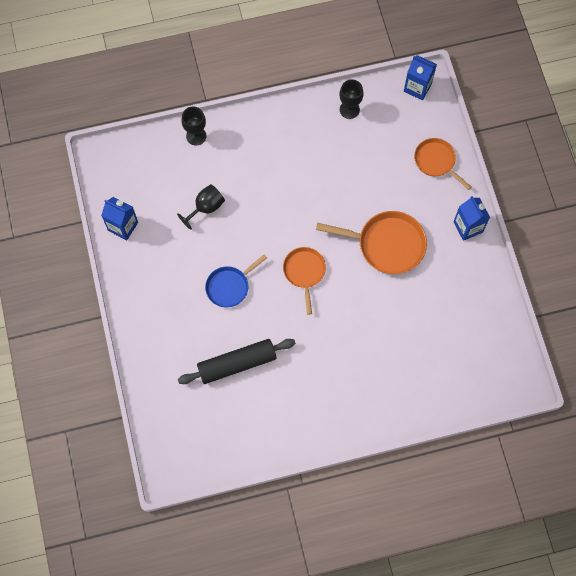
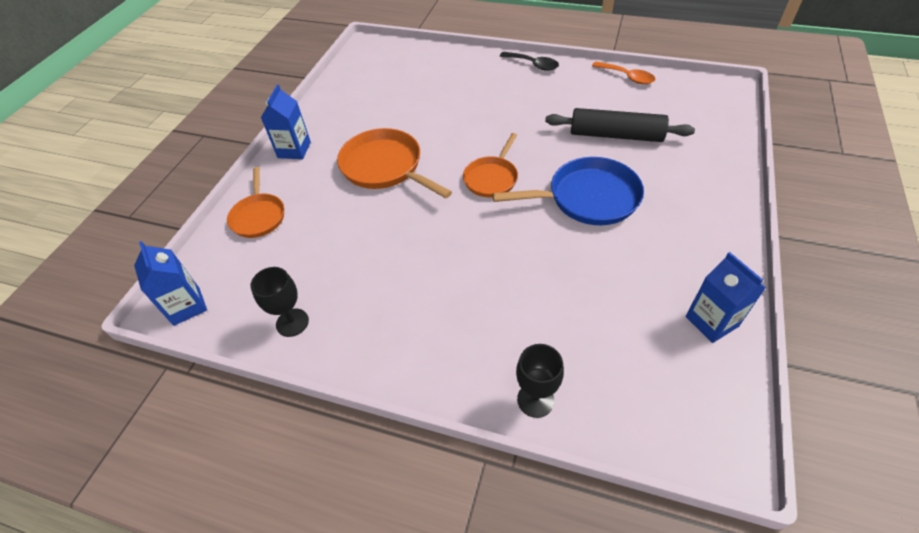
camera: 145 degrees left, 20 degrees down
(206, 208) = (573, 291): black goblet -> none
(229, 286) = (588, 198): blue pan -> blue pan, size x1.57
(258, 450) = (627, 77): none -> orange spoon
(349, 429) = (533, 64): none -> black spoon

